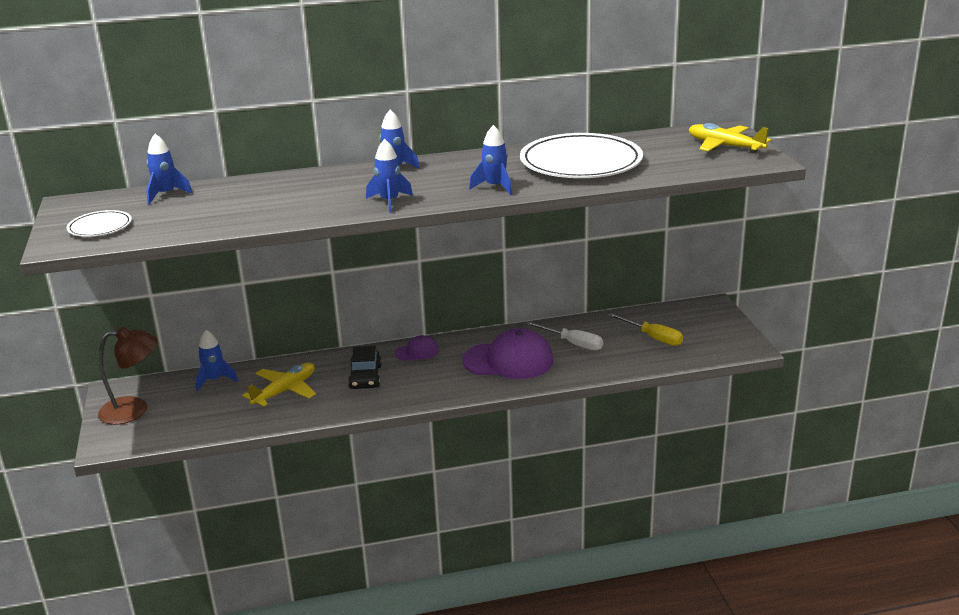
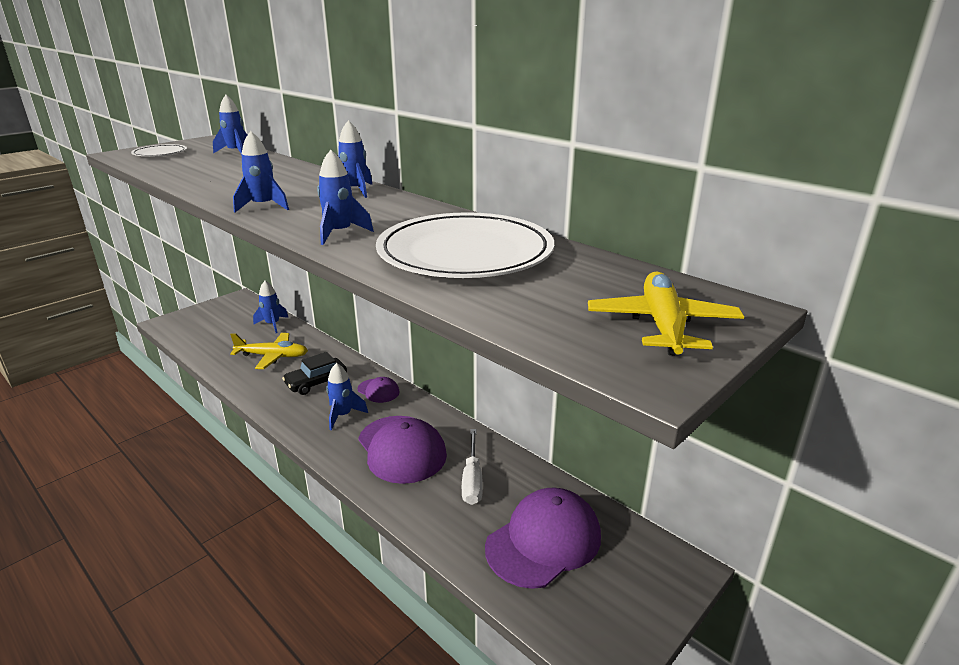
camera: 55 degrees right, 0 degrees up
(134, 410) = (216, 314): brown lamp -> none
(433, 375) = (343, 415): none -> blue rocket
(653, 337) = (543, 541): yellow screwdriver -> purple cap

